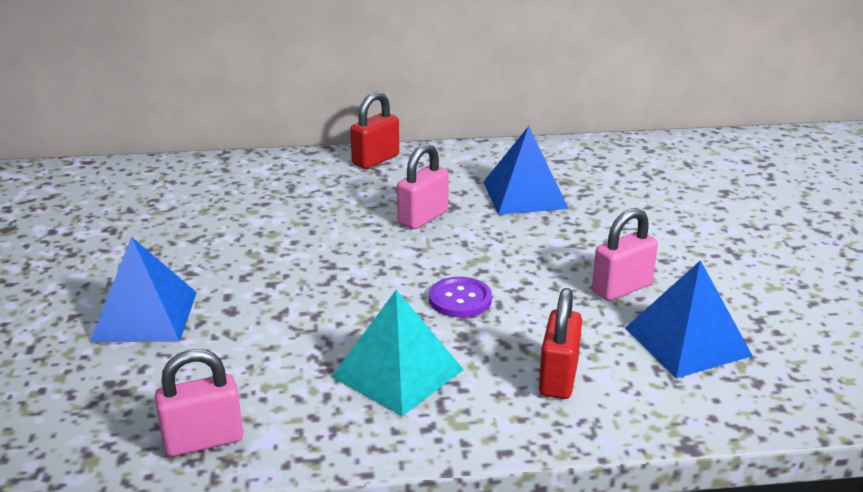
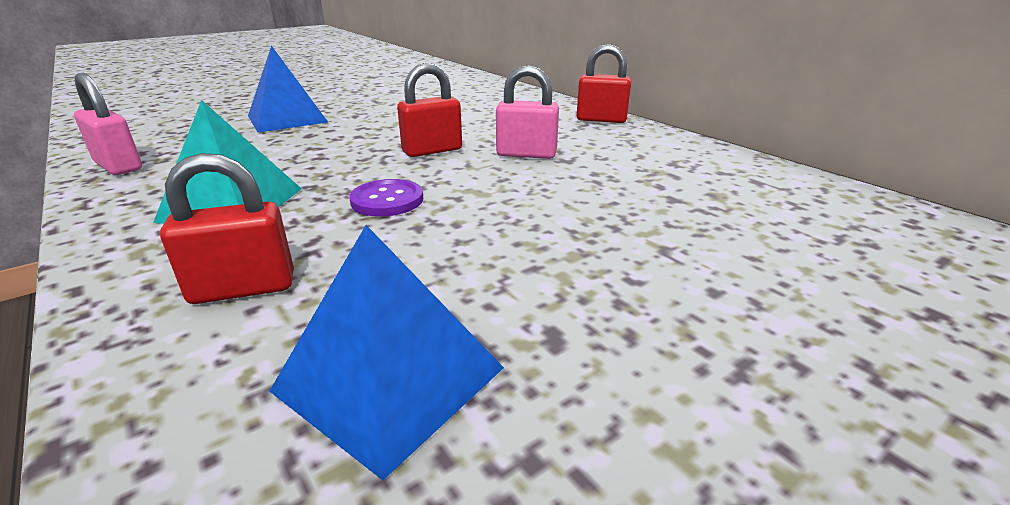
camera: 60 degrees right, 0 degrees up
(365, 255) = (432, 150): none -> red padlock
(525, 195) = (644, 182): blue pyramid -> none
(622, 288) = (499, 285): pink padlock -> none

